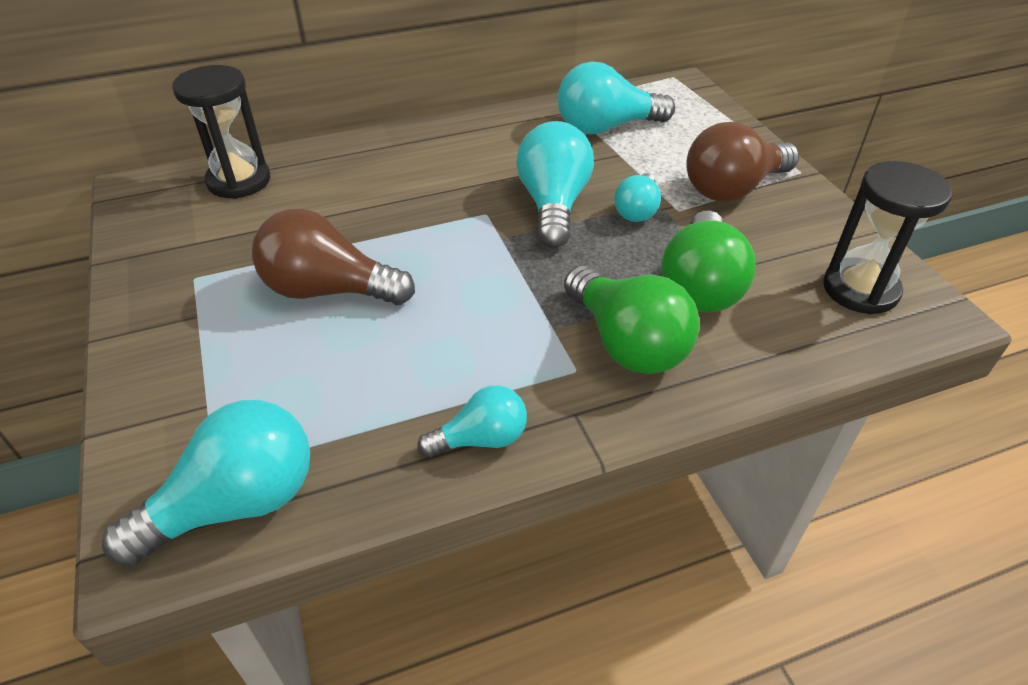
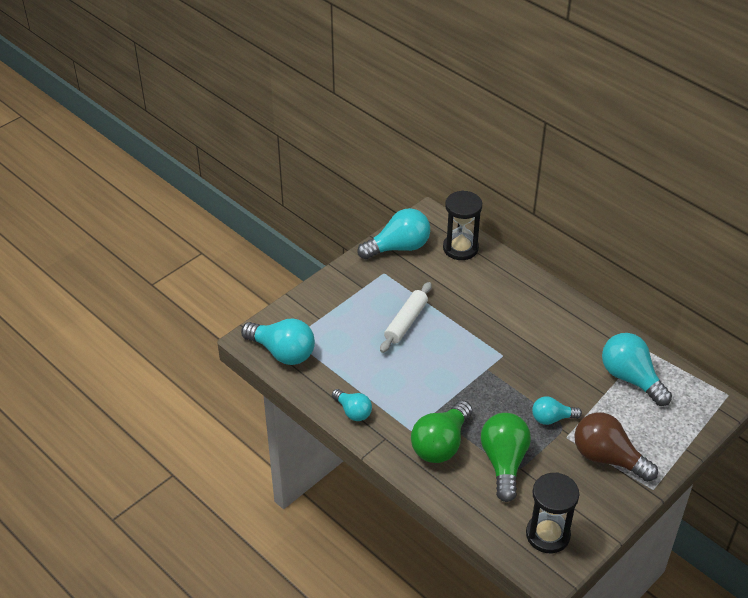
camera: 65 degrees right, 0 degrees up
(329, 290) = (406, 322): brown light bulb -> white rolling pin
(553, 205) = (530, 380): turquoise light bulb -> turquoise light bulb (398, 247)
(700, 285) = (504, 463): green light bulb -> green light bulb turned 105 degrees clockwise

